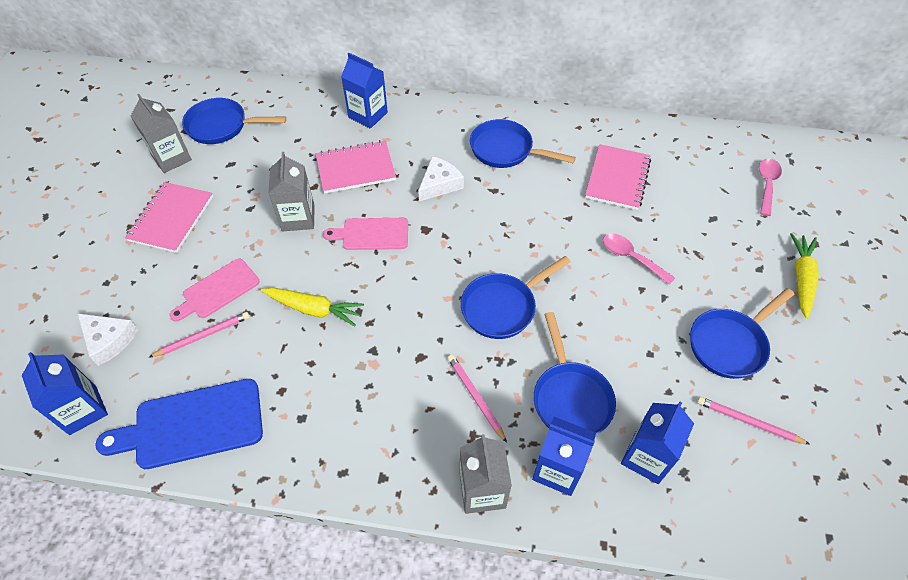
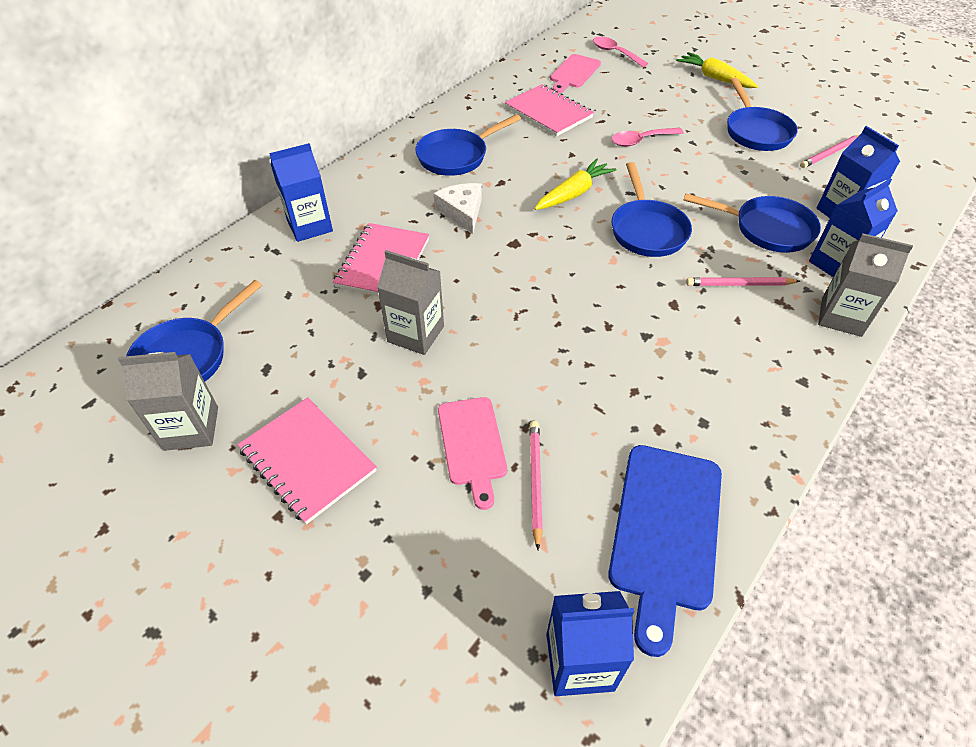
camera: 60 degrees left, 5 degrees down
(109, 340) = (475, 596): white cheese -> none
(314, 309) = (562, 364): yellow carrot -> yellow carrot (574, 193)
(371, 234) = (489, 283): pink cutting board -> pink cutting board (574, 73)

